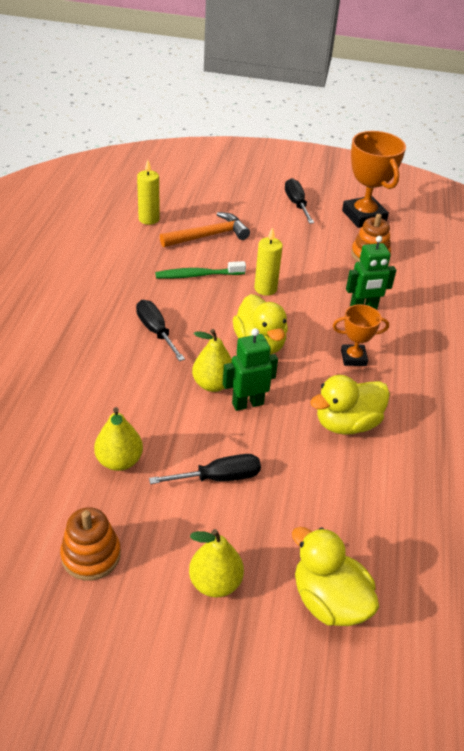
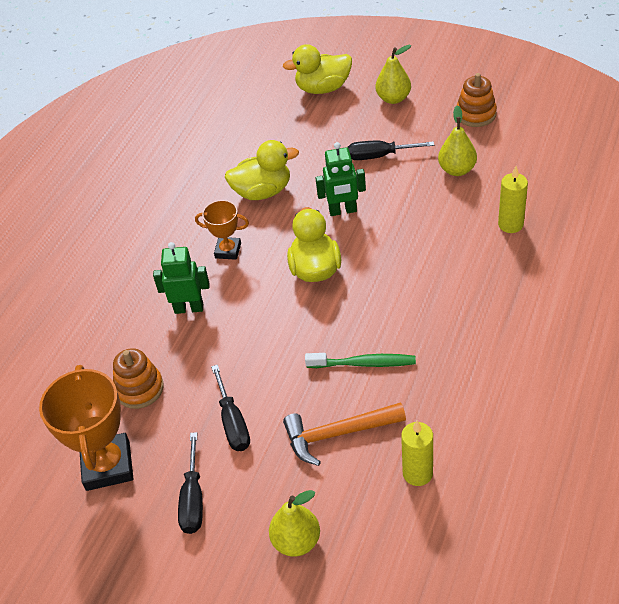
camera: 160 degrees left, 5 degrees up
(156, 331) = (419, 287): black screwdriver -> black screwdriver (233, 422)
(213, 384) = (370, 229): yellow pear -> yellow pear (296, 541)
(265, 288) = (288, 340): yellow candle -> yellow candle (510, 224)
(329, 601) = (323, 88): yellow duck -> yellow duck turned 105 degrees clockwise

